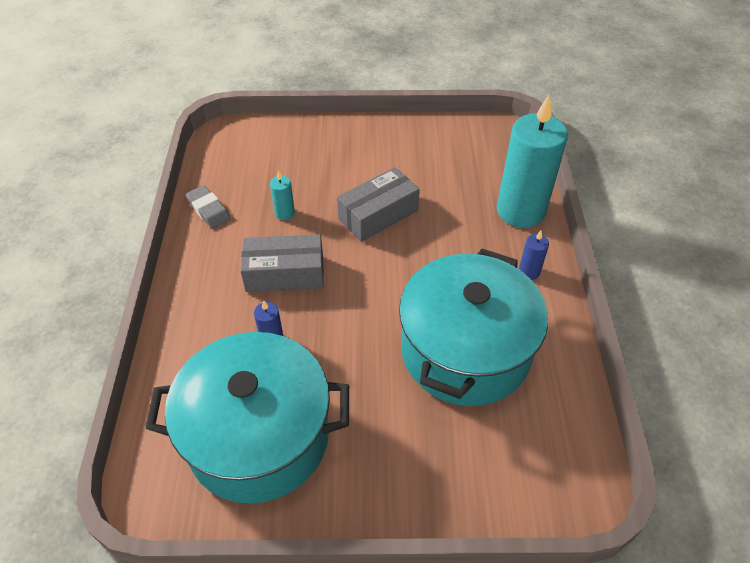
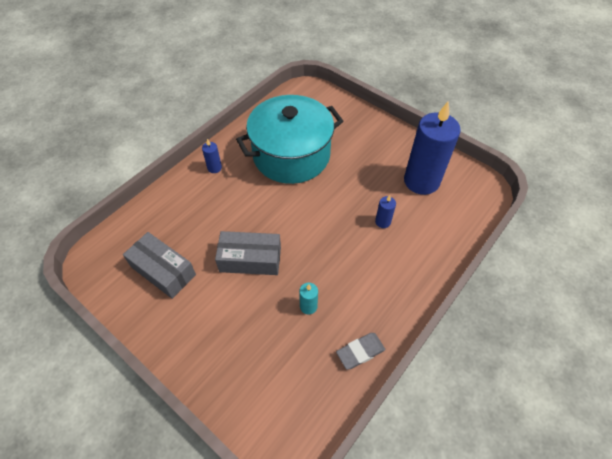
camera: 140 degrees left, 5 degrees up
(208, 210) = (360, 352): grey eraser -> grey eraser turned 60 degrees clockwise
(258, 436) = (421, 181): turquoise pot -> blue candle
(285, 273) = (345, 257): grey box -> grey box (163, 270)
(520, 211) = (169, 201): turquoise candle -> none

